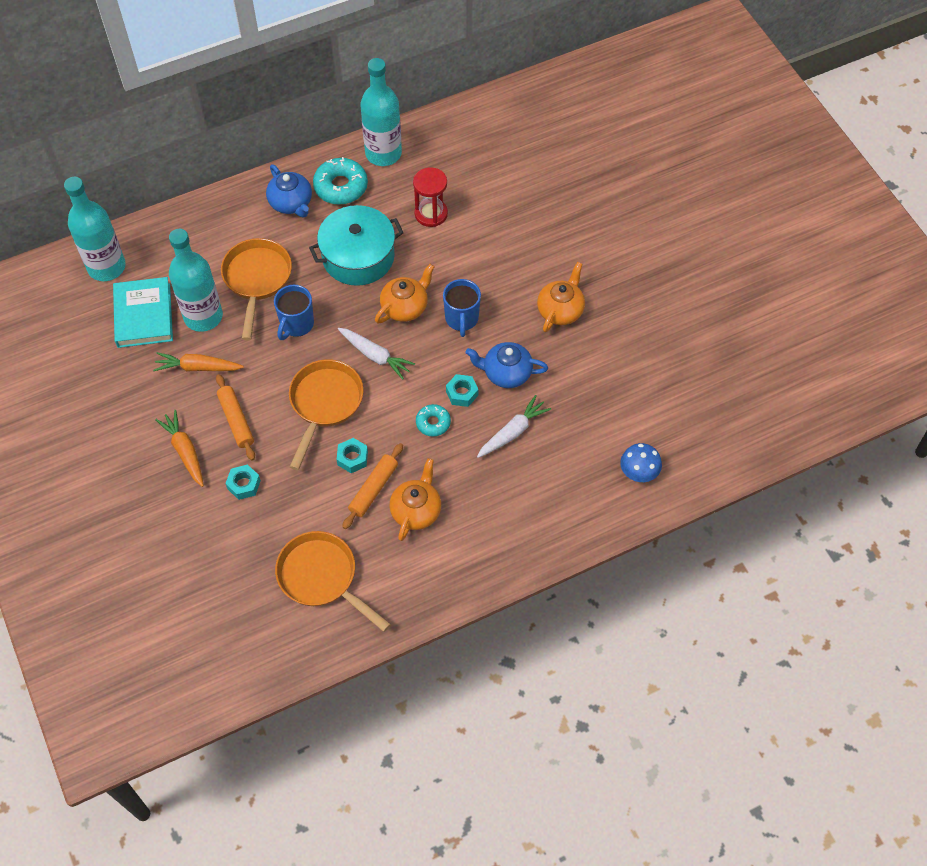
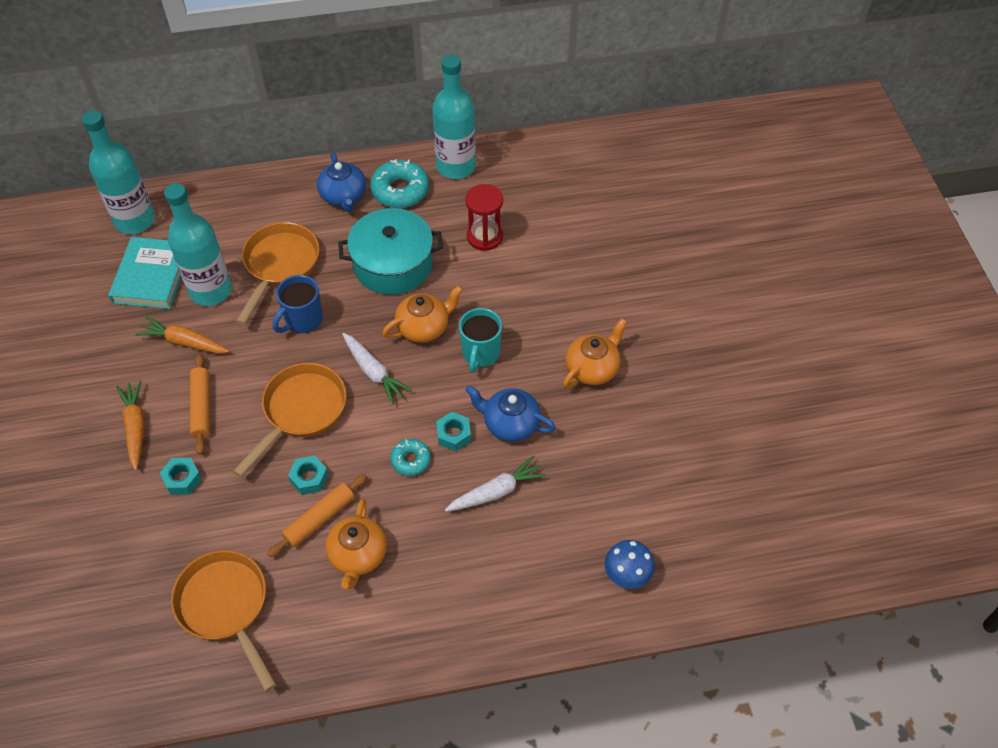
camera: 15 degrees right, 5 degrees down
(416, 510) = (358, 555): orange teapot -> orange teapot turned 150 degrees clockwise
(461, 319) = (480, 353): blue mug -> turquoise mug

